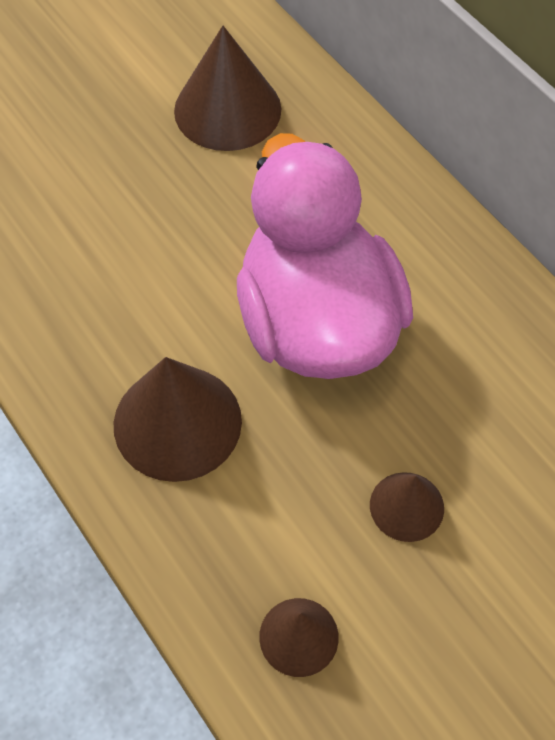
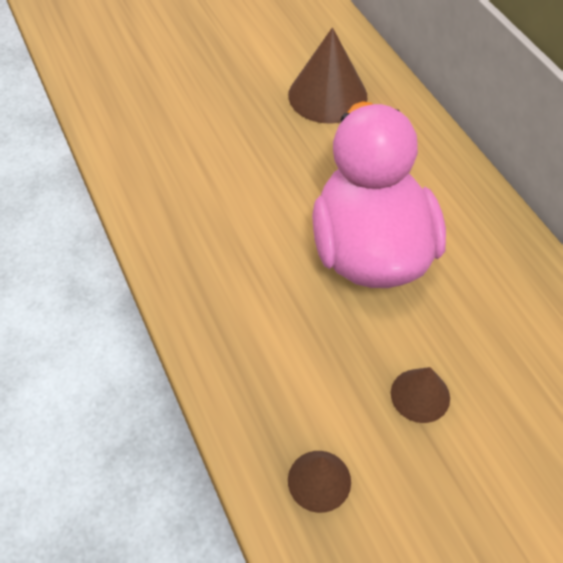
camera: 10 degrees right, 5 degrees down
(177, 422) = (252, 306): brown cone -> none

